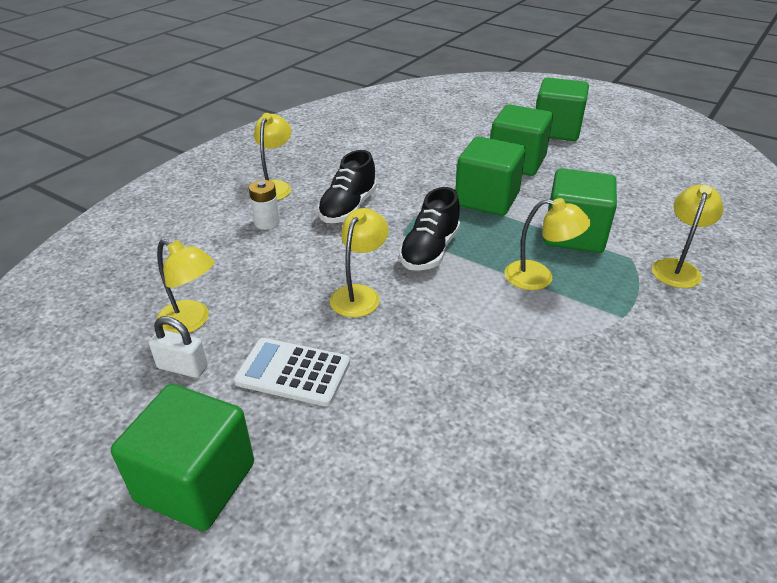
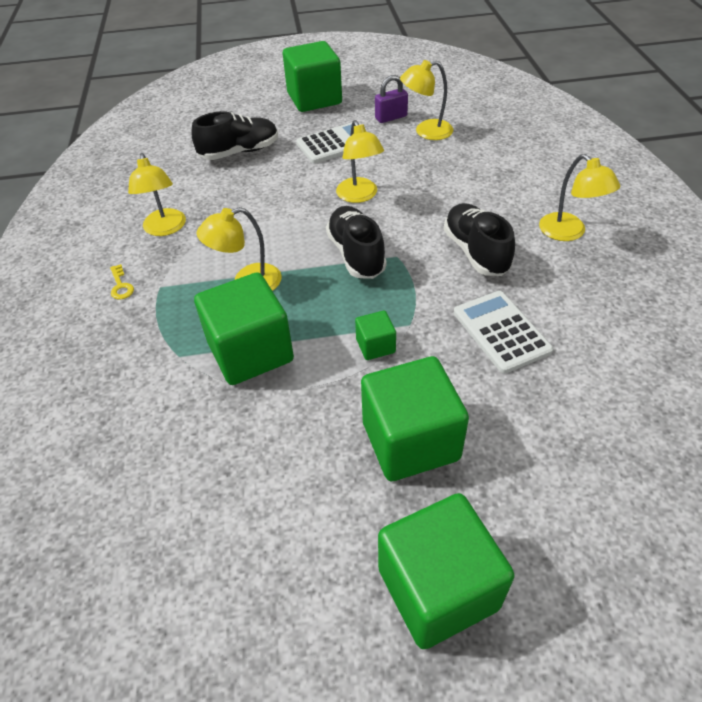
camera: 140 degrees right, 10 degrees up
(182, 367) = (391, 117): white padlock -> purple padlock
(267, 223) = (507, 202): white battery -> none
(406, 171) = (501, 331): none -> white calculator
(408, 443) = (239, 152): none -> black shoe
(487, 199) = (375, 346): green cube -> green cube, size x0.47
(663, 339) = (121, 286): none -> yellow key
(677, 267) = (129, 370): yellow lamp -> yellow lamp (165, 229)

